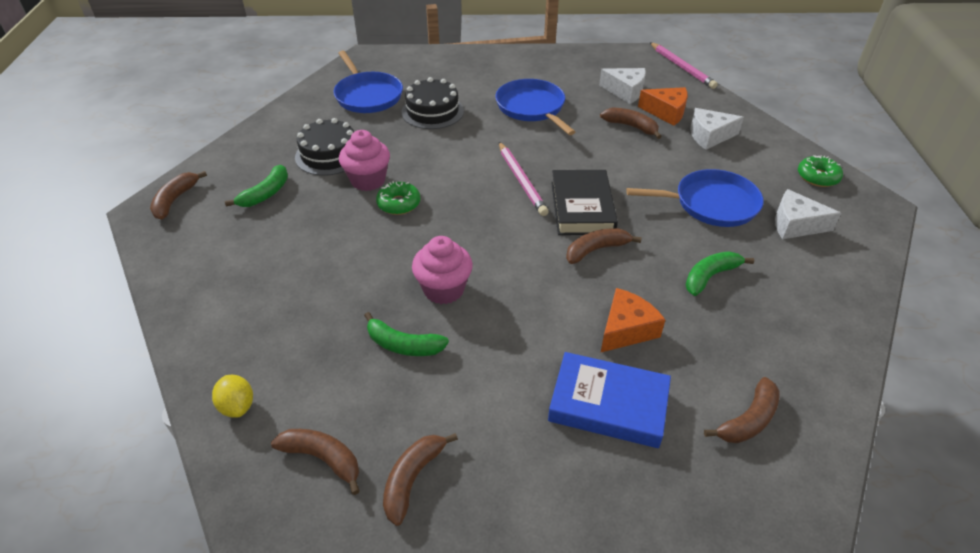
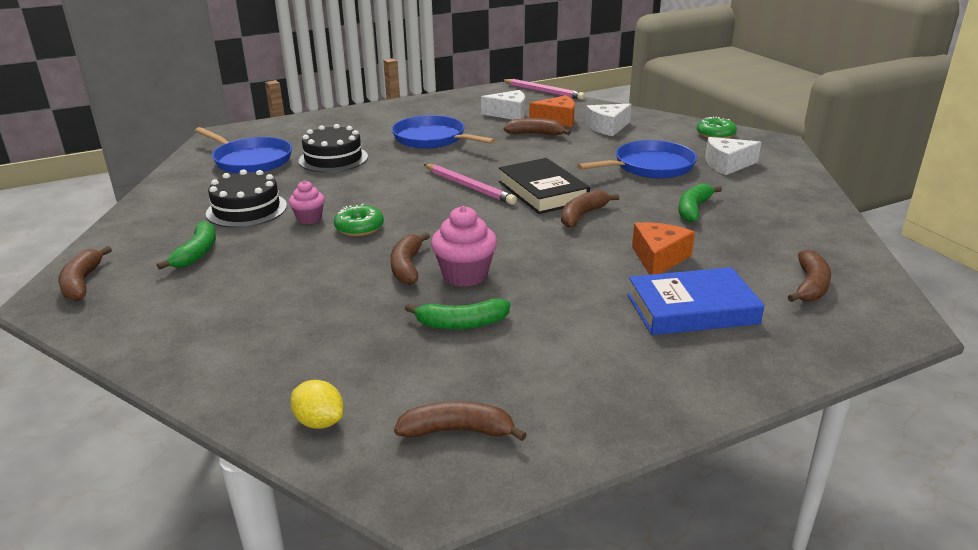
camera: 25 degrees left, 15 degrees down
(368, 180) = (309, 218): pink cupcake -> pink cupcake, size x0.62
(412, 479) = (565, 415): brown banana -> brown banana (407, 266)

